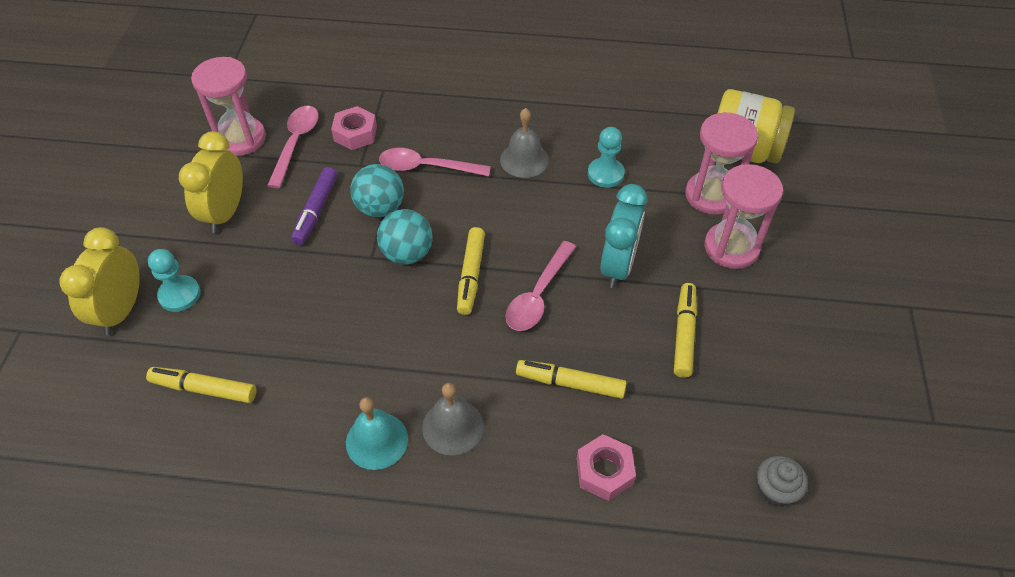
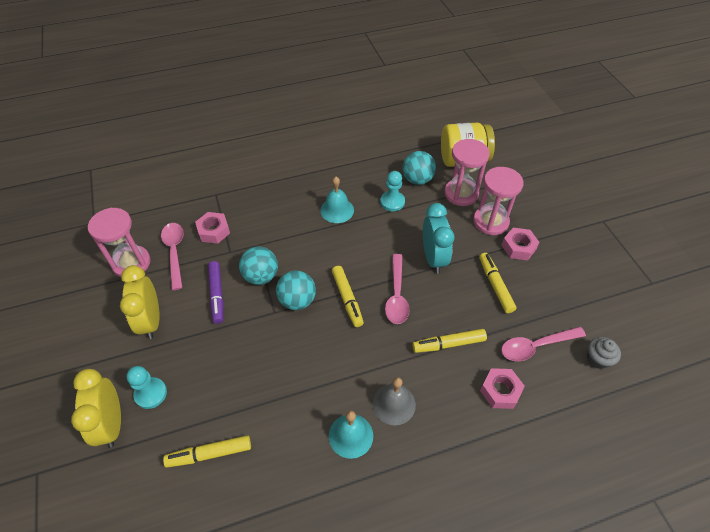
camera: 25 degrees left, 0 degrees up
(426, 167) = (276, 237): pink spoon -> pink spoon (536, 346)
(524, 159) = (337, 210): grey bell -> turquoise bell
(659, 156) = (417, 179): none -> turquoise ball
(751, 296) = (518, 247): none -> pink nut

